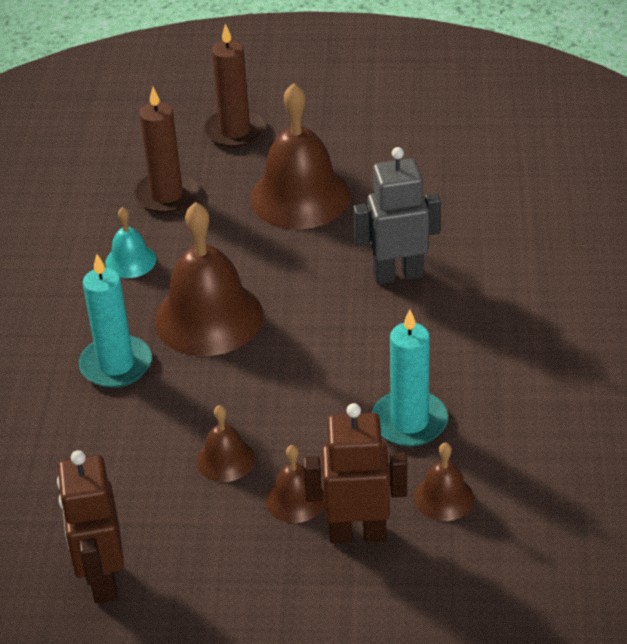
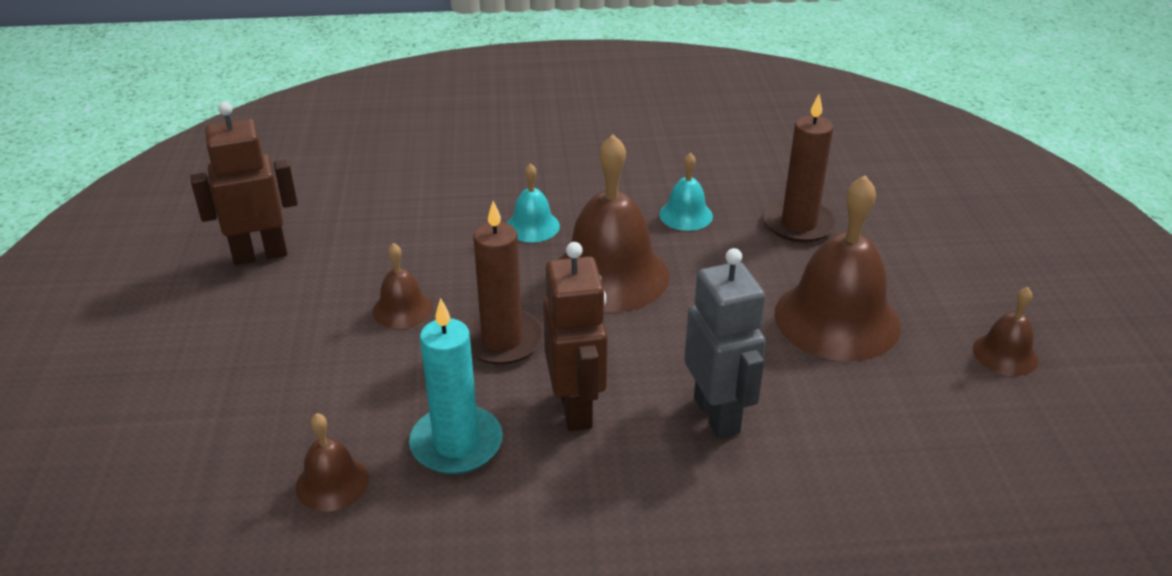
camera: 80 degrees right, 5 degrees down
(116, 365) = (532, 226): turquoise candle -> turquoise bell
(235, 131) = (935, 257): brown candle -> brown candle (502, 340)
(295, 499) = (342, 363): brown bell -> brown bell (1005, 354)
(357, 533) = (288, 413): brown robot -> brown robot (576, 408)

